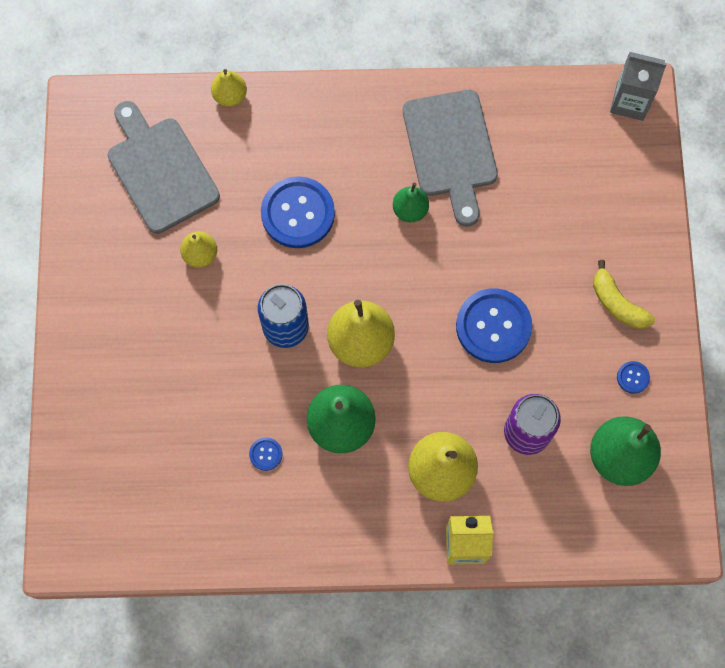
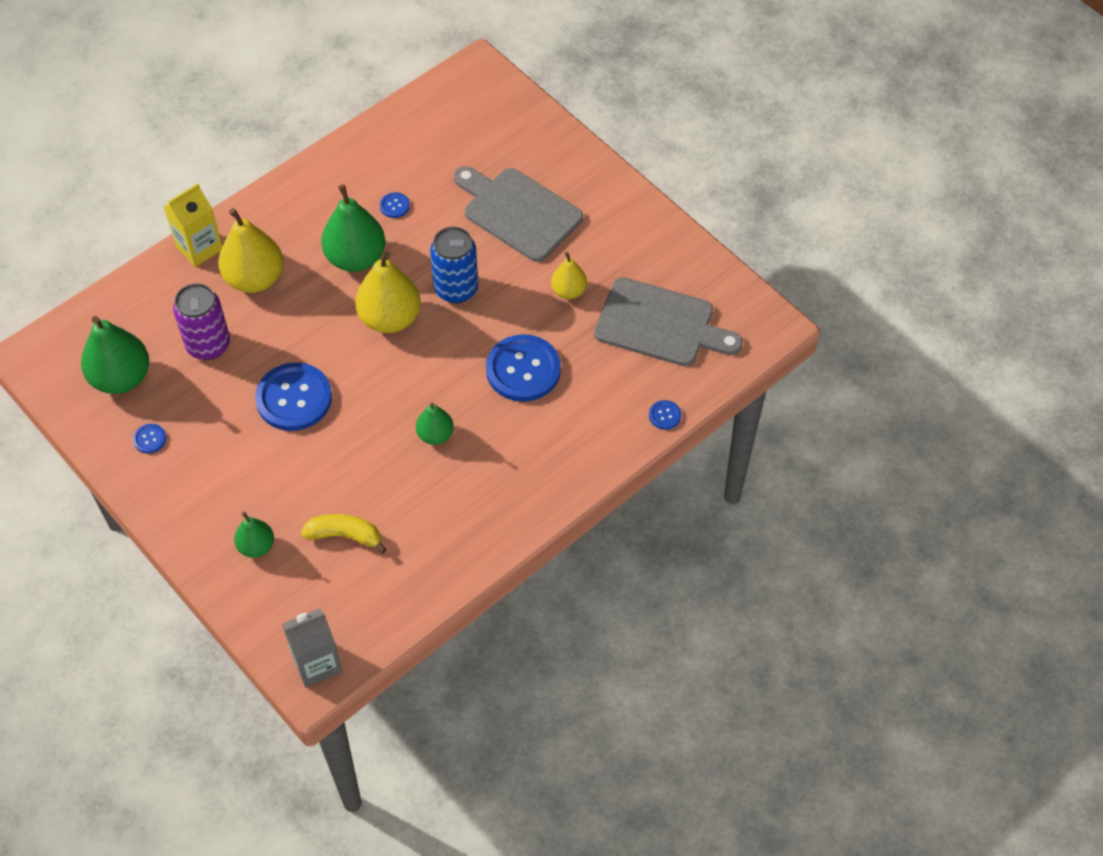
camera: 140 degrees right, 15 degrees down
(230, 96) = (665, 415): yellow pear -> blue button
(450, 149) = (443, 506): grey cutting board -> grey cutting board (518, 212)
(611, 221) = (256, 546): none -> green pear
(617, 303) = (203, 485): yellow banana -> yellow banana (345, 535)

